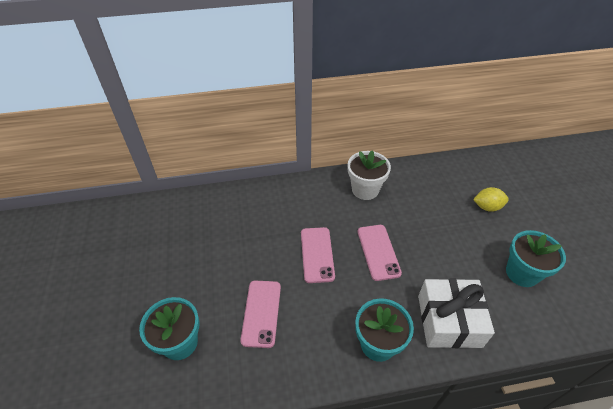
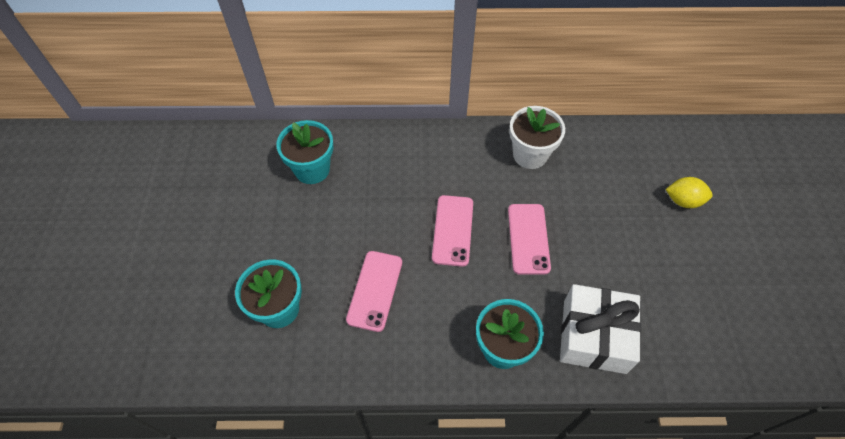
camera: 10 degrees right, 10 degrees up
(522, 273) = (702, 293): turquoise flower pot -> turquoise flower pot (312, 169)

